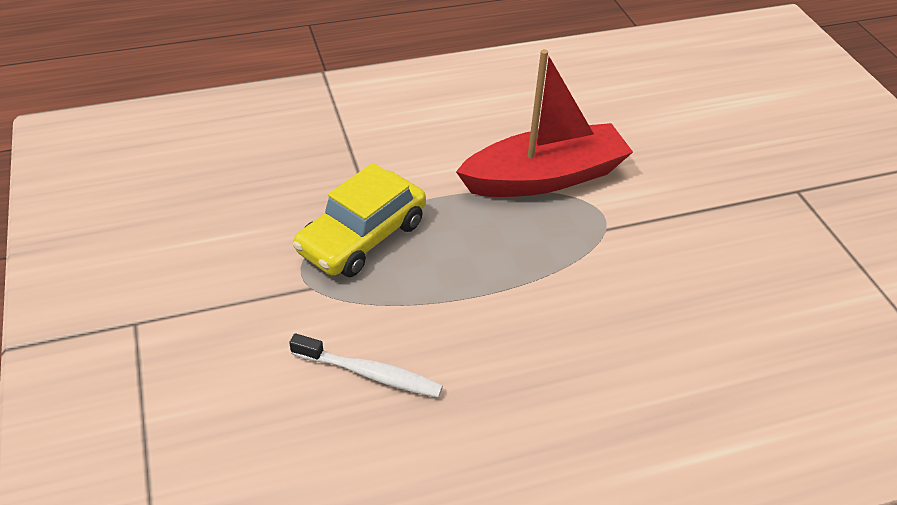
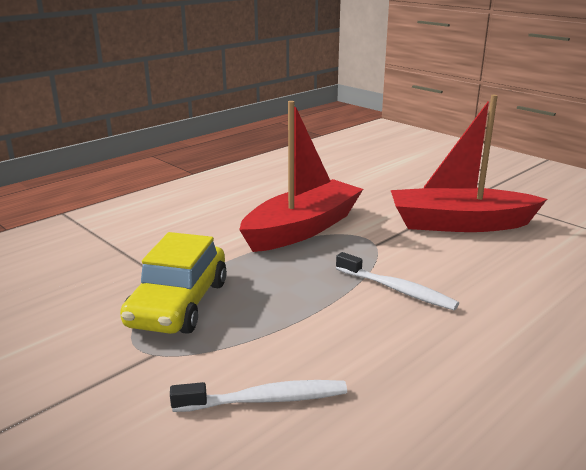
camera: 25 degrees left, 20 degrees down
(579, 299) = (397, 290): none -> white toothbrush
(728, 232) = (459, 224): none -> red boat

